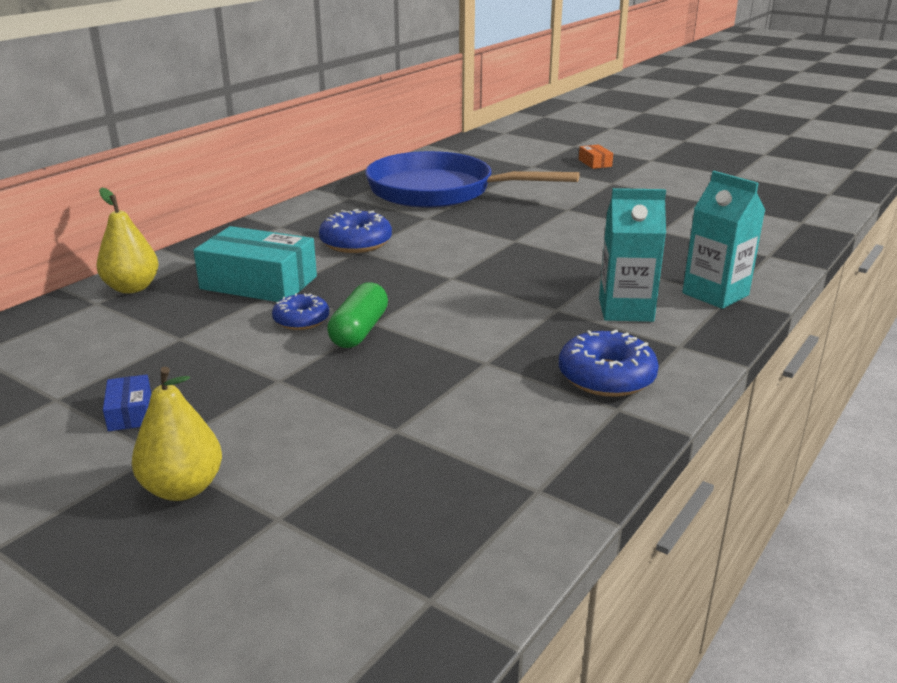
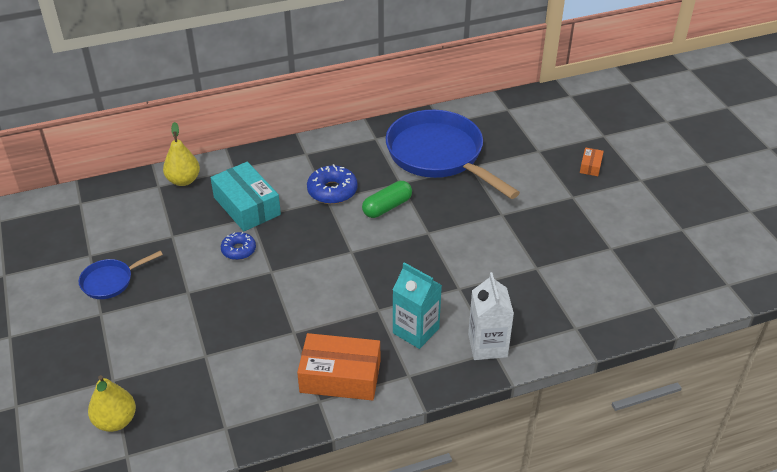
camera: 35 degrees right, 15 degrees up
(130, 413) = (110, 281): blue box -> blue pan
(182, 488) = (93, 342): yellow pear -> yellow pear (115, 421)
(359, 331) = (258, 274): green capsule -> green capsule (387, 207)
(606, 377) = (340, 376): blue donut -> orange box
(715, 294) = (487, 345): turquoise carton -> white carton

